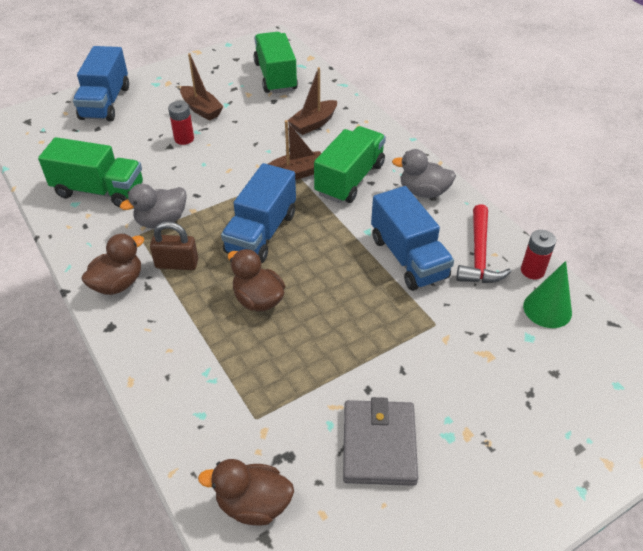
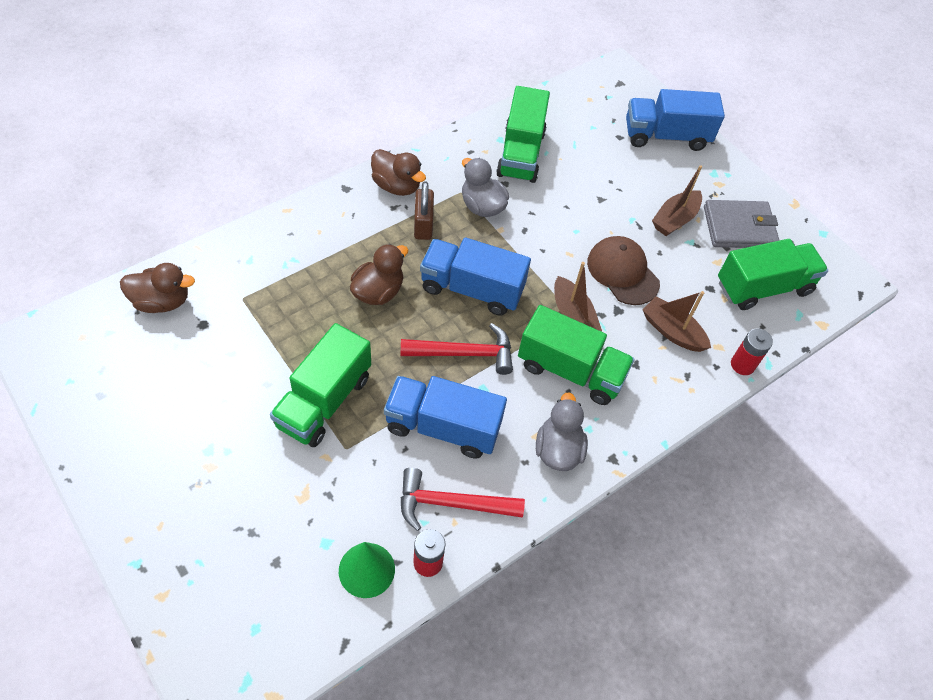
camera: 80 degrees right, 10 degrees up
(184, 139) = (616, 210): red battery -> red battery (742, 365)
(253, 142) = (622, 272): none -> brown cap
(253, 504) = (162, 302): brown duck -> brown duck turned 90 degrees clockwise
(332, 240) = (464, 353): none -> red hammer
(379, 444) = (206, 391): grey wallet -> grey wallet (739, 227)
(386, 341) = (324, 401): none -> green truck
(408, 257) = (443, 427): blue truck -> blue truck turned 45 degrees clockwise

